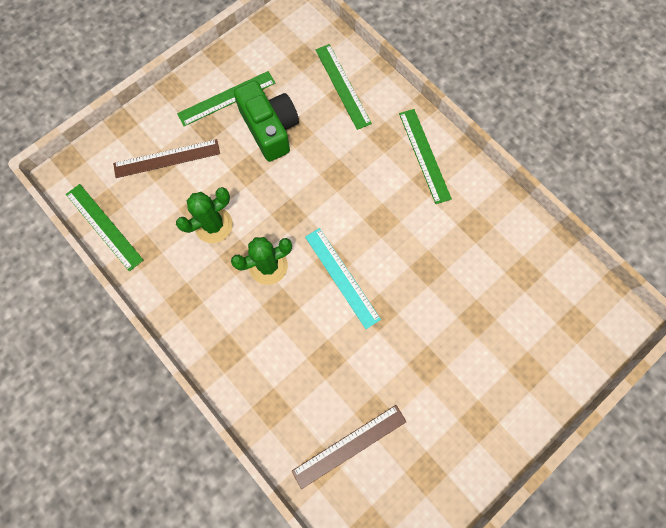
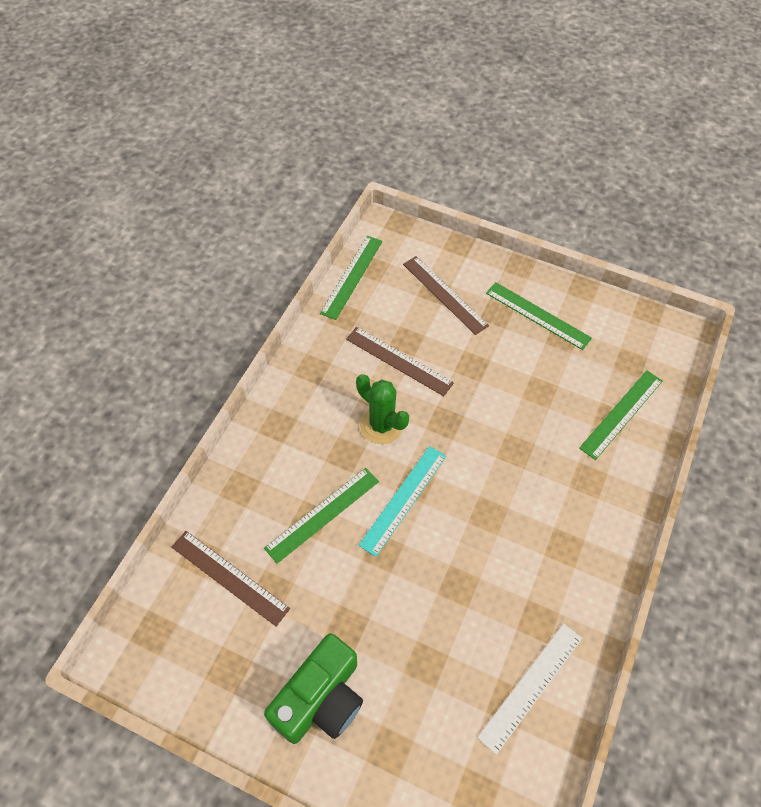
camera: 65 degrees right, 15 degrees down
(213, 225) = (399, 361): green cactus -> brown ruler
(270, 128) = (528, 366): green camera -> green camera (320, 698)
(424, 155) = (591, 531): green ruler -> green ruler (323, 514)
(518, 253) = (531, 686): none -> white ruler

